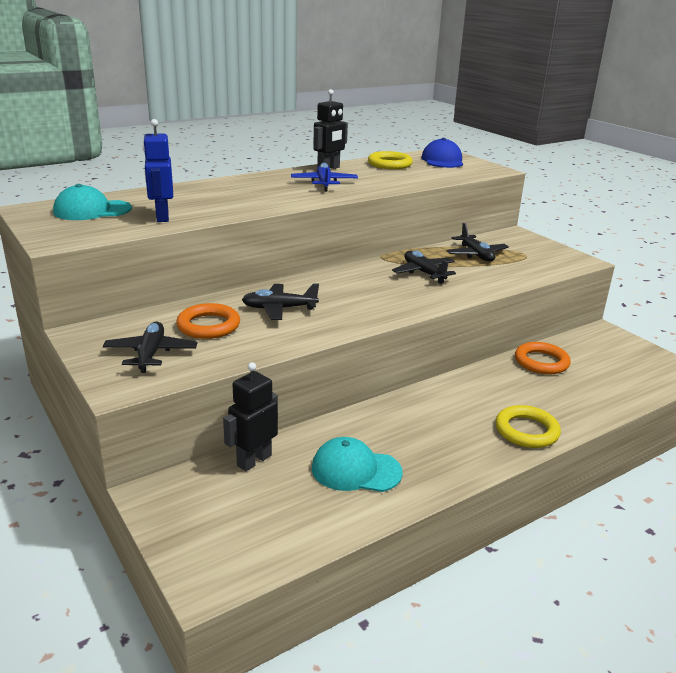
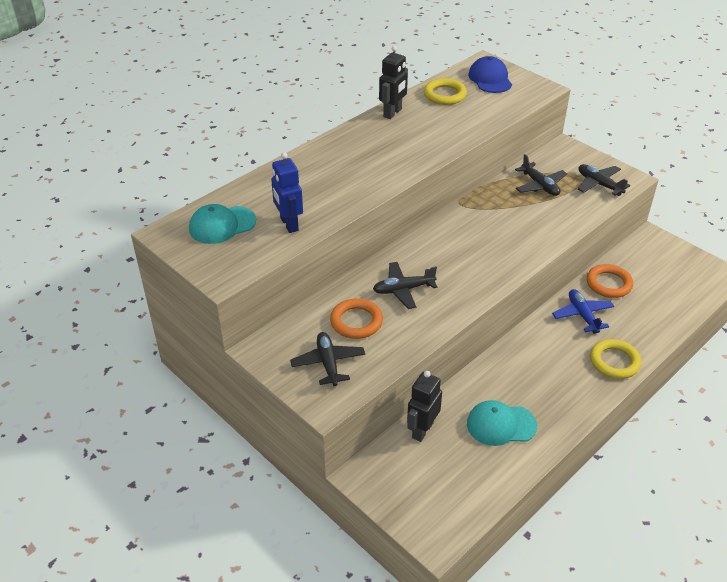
camera: 10 degrees left, 15 degrees up
(324, 183) = (400, 141): blue plane -> blue plane (582, 315)
(424, 273) = (504, 219): black plane -> black plane (599, 184)

